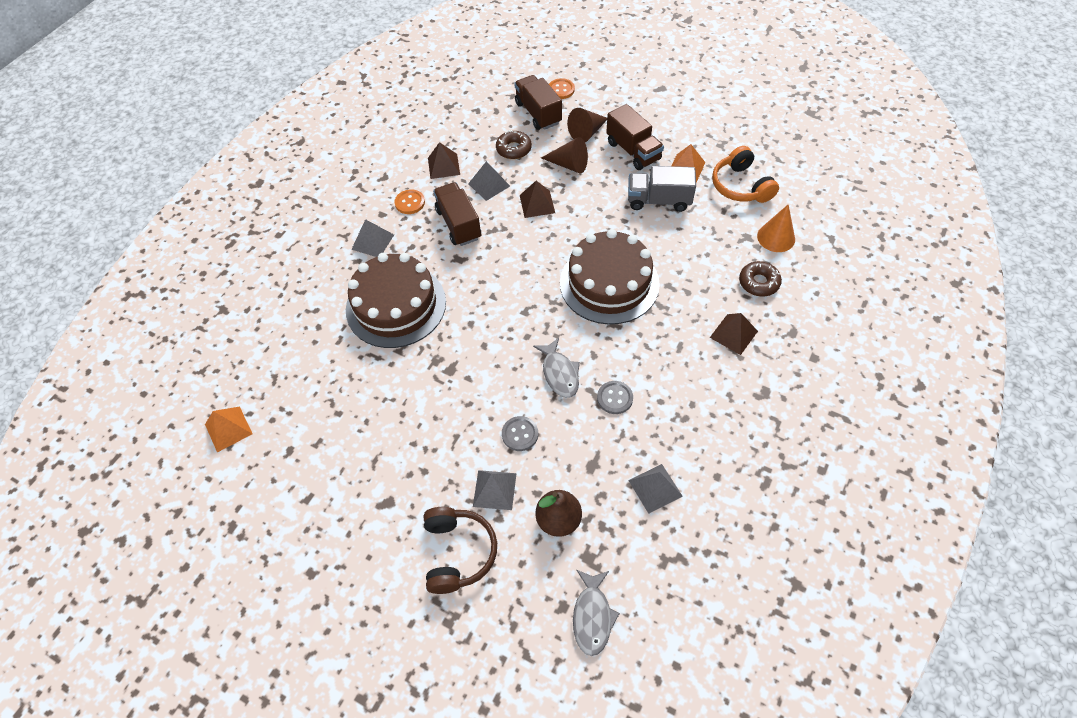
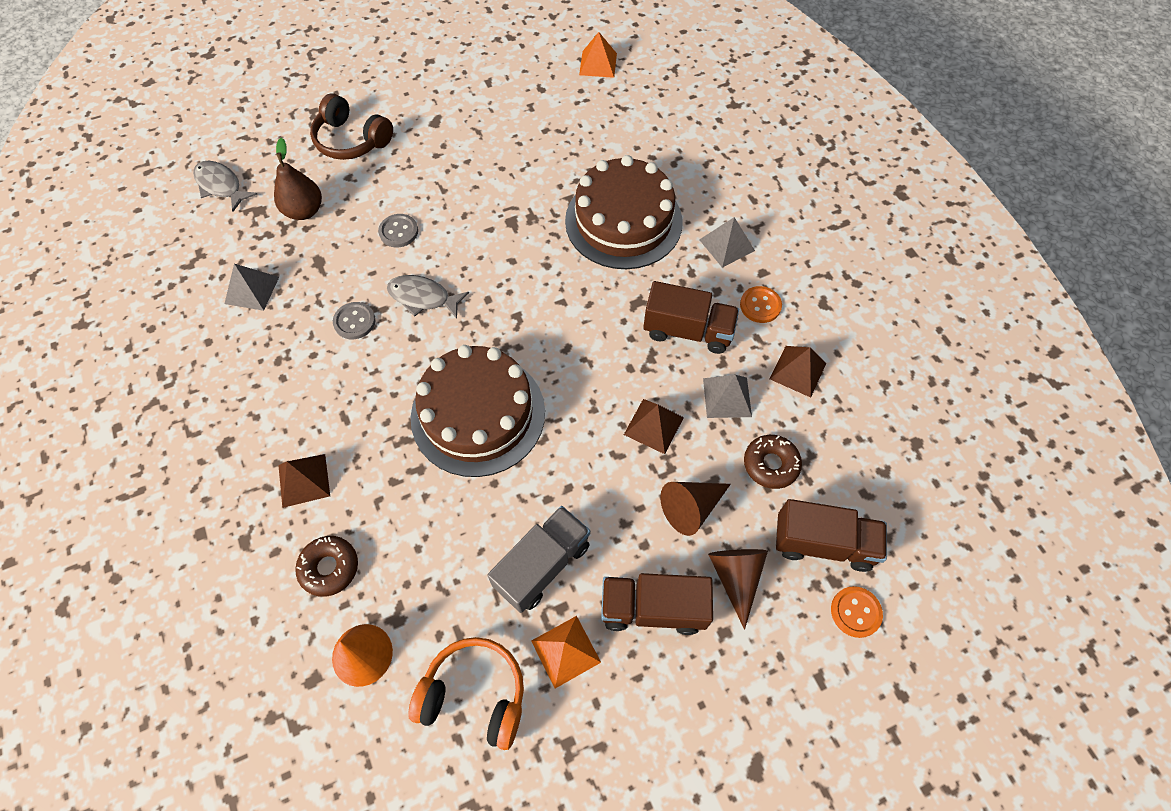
camera: 125 degrees right, 5 degrees up
(494, 489) = (372, 187): grey pyramid -> none

